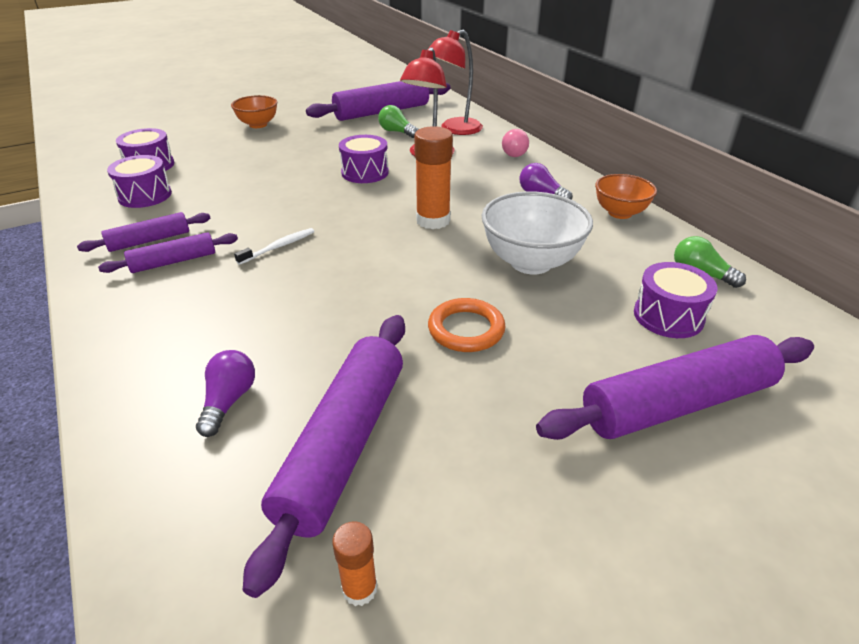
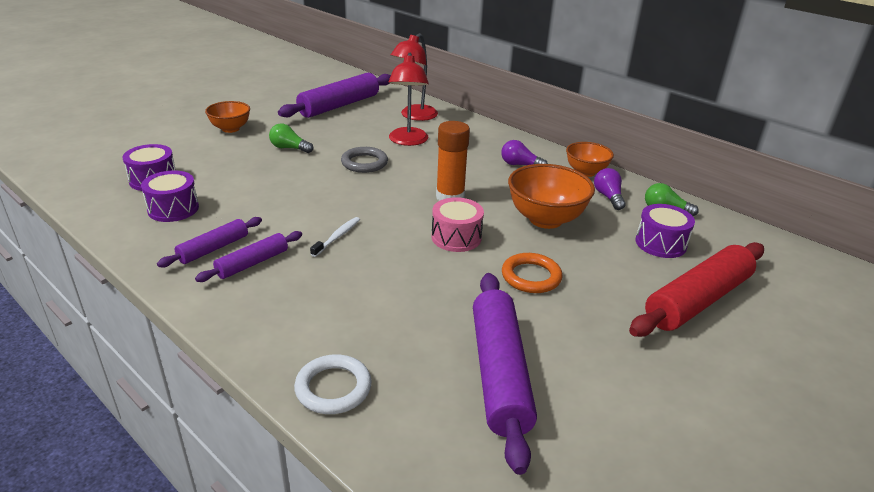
camera: 20 degrees left, 5 degrees down
(145, 418) = (333, 388): none -> white ring
(229, 401) = (390, 362): purple light bulb -> purple light bulb (608, 197)
(359, 588) = (573, 457): orange glue stick -> none
(365, 172) = (364, 163): purple drum -> grey ring
(397, 132) = (366, 123): green light bulb -> green light bulb (289, 148)
(408, 267) = (456, 237): none -> pink drum
(513, 152) = (476, 131): pink light bulb -> none
(531, 262) = (545, 219): white bowl -> orange bowl
(677, 404) = (697, 300): purple rolling pin -> red rolling pin

